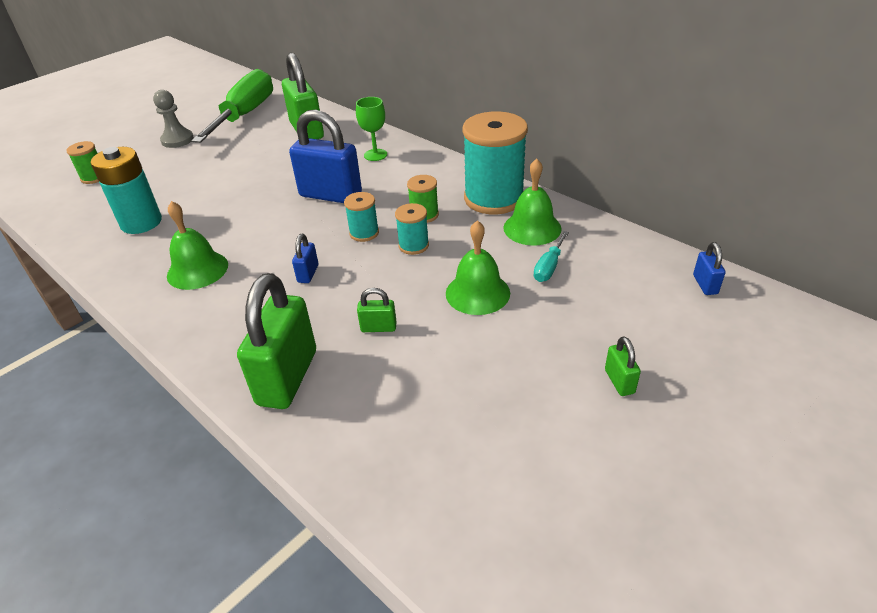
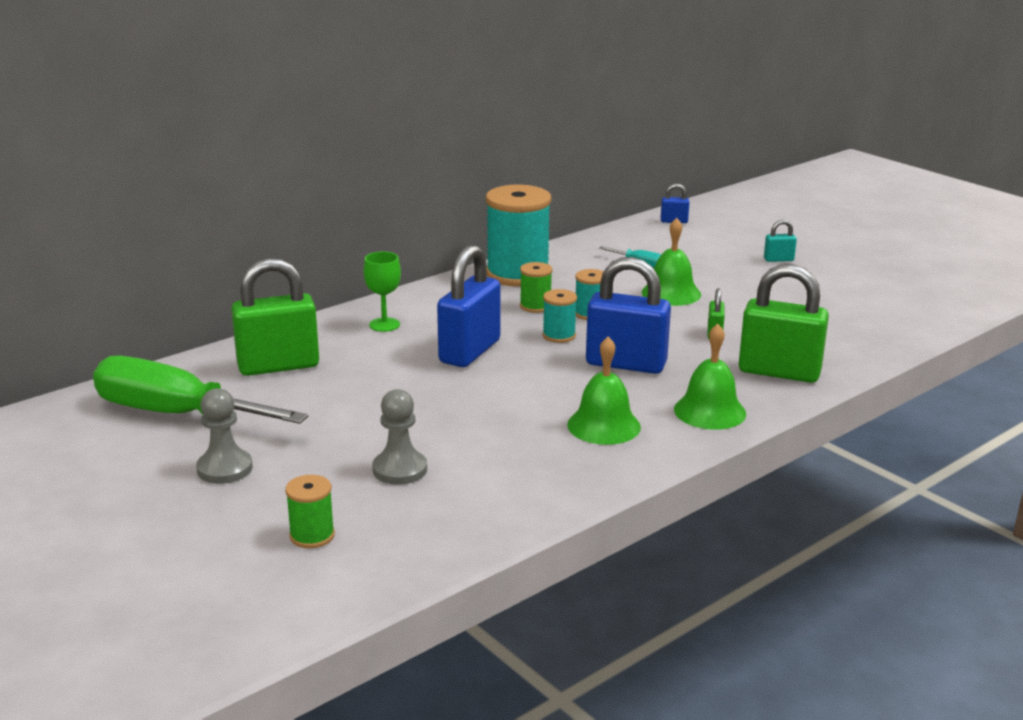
camera: 85 degrees left, 15 degrees down
(141, 223) = (480, 474): turquoise battery -> none
(158, 193) = (400, 469): none -> grey pawn
(308, 274) = (626, 364): blue padlock -> blue padlock, size x2.25
(532, 228) = (577, 264): green bell -> green bell (709, 411)
(619, 381) = (778, 259): green padlock -> turquoise padlock

